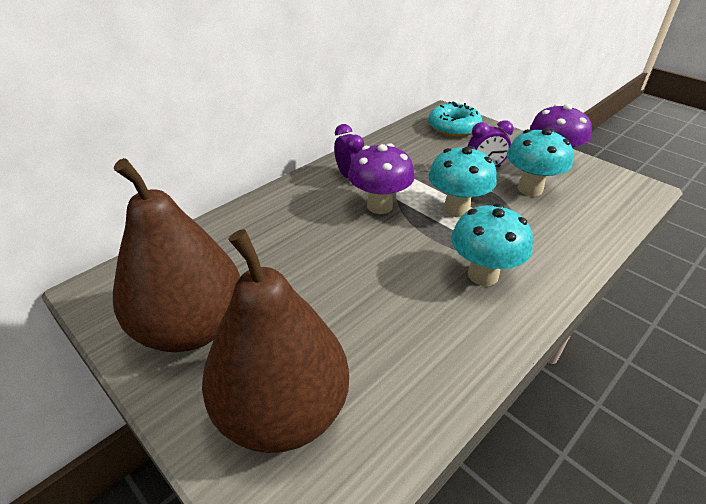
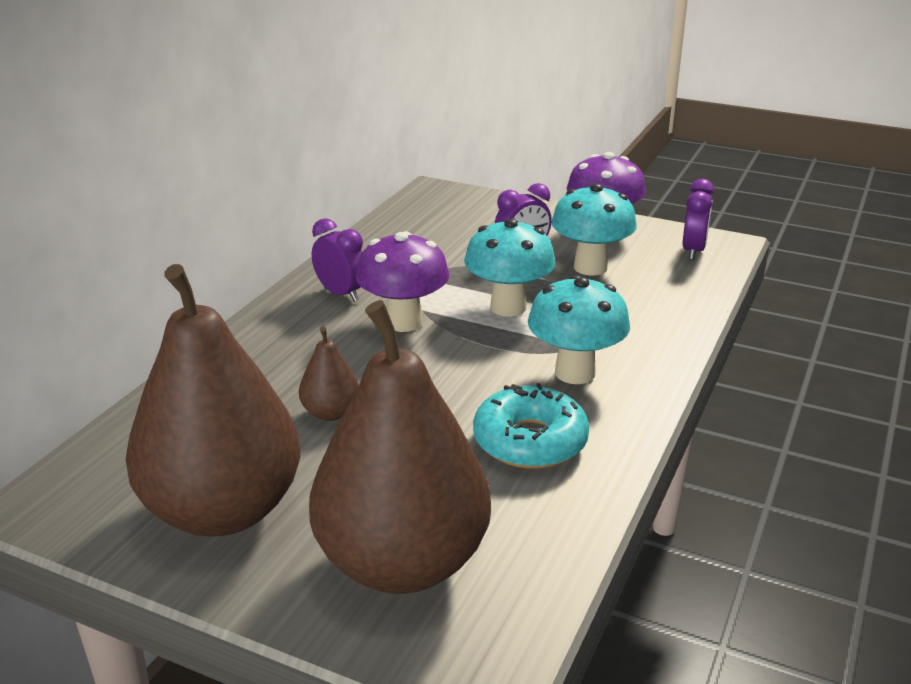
camera: 20 degrees left, 10 degrees down
(298, 267) = (330, 413): none -> brown pear
(454, 127) = (456, 209): turquoise donut -> turquoise donut (530, 441)
(615, 190) = (693, 251): none -> purple clock

